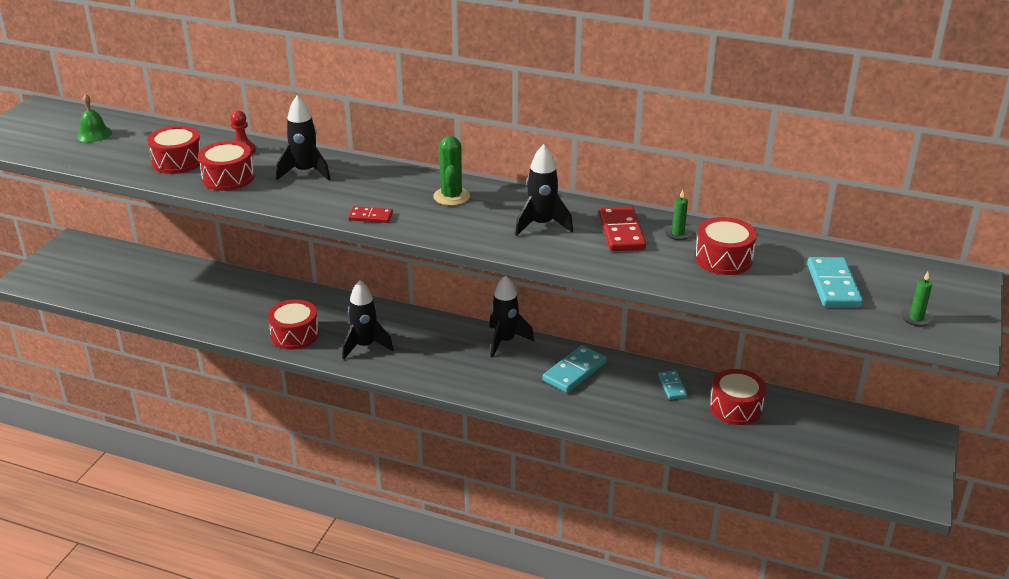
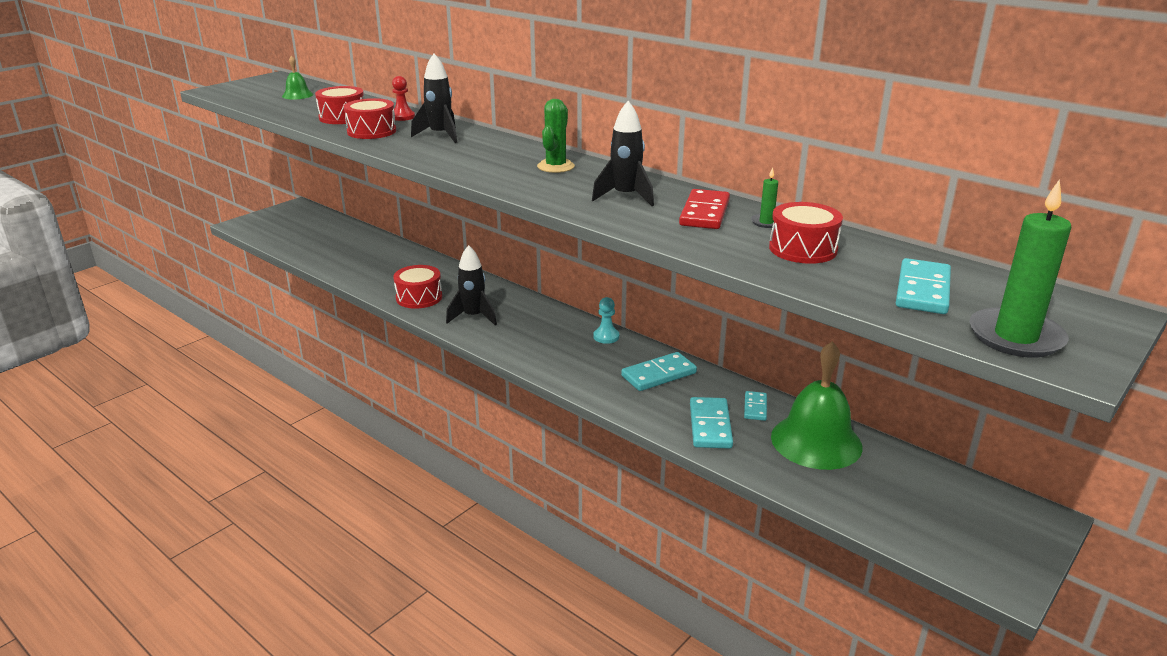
camera: 20 degrees right, 5 degrees down
(370, 217) = (466, 170): red domino -> none
(505, 341) = (606, 337): black rocket -> turquoise pawn
(644, 413) = (710, 426): none -> turquoise domino
(735, 407) = (816, 441): red drum -> green bell
(916, 318) = (1015, 337): green candle -> green candle, size x2.22

